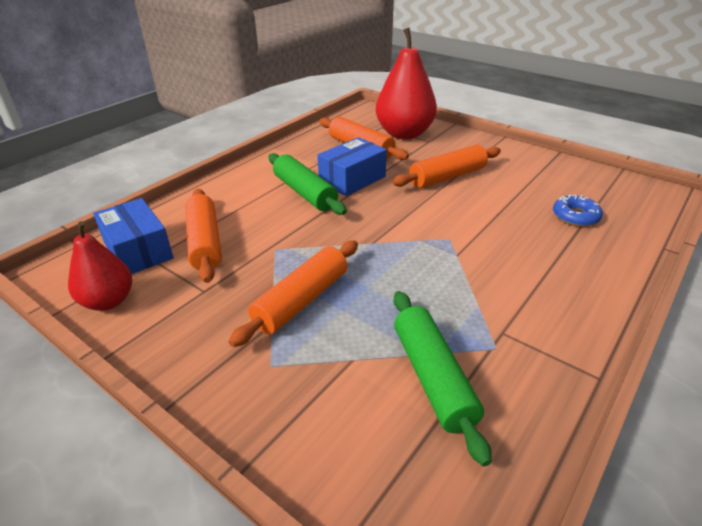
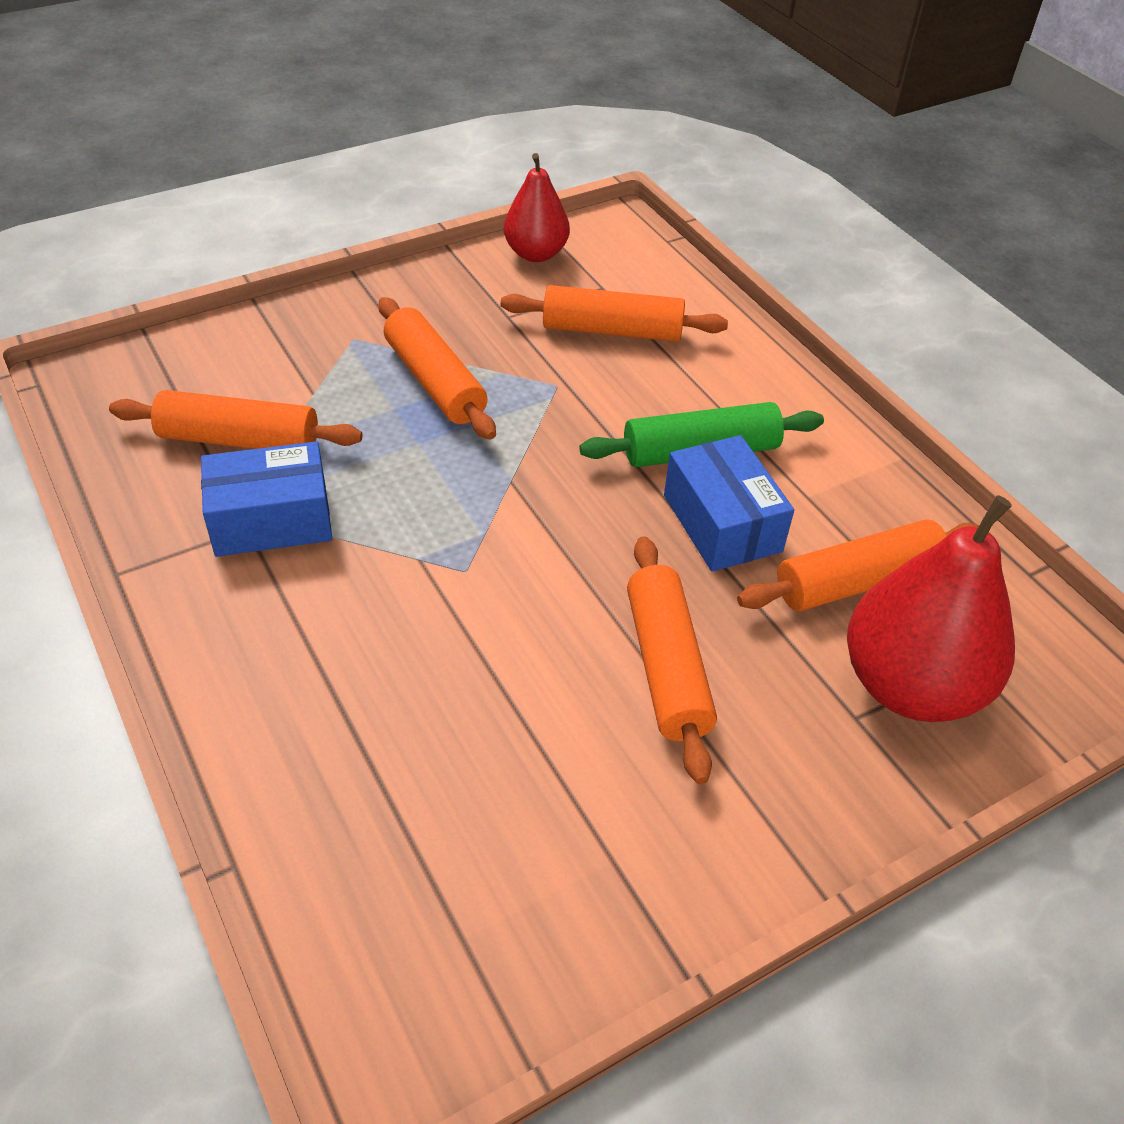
camera: 110 degrees right, 10 degrees up
(138, 250) = (625, 279): blue box -> blue box (271, 520)
(433, 378) = (239, 440): green rolling pin -> orange rolling pin
(575, 216) = (411, 792): blue donut -> none

